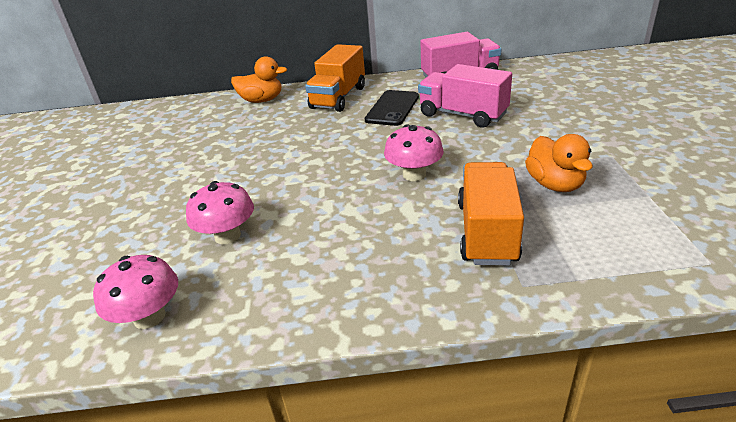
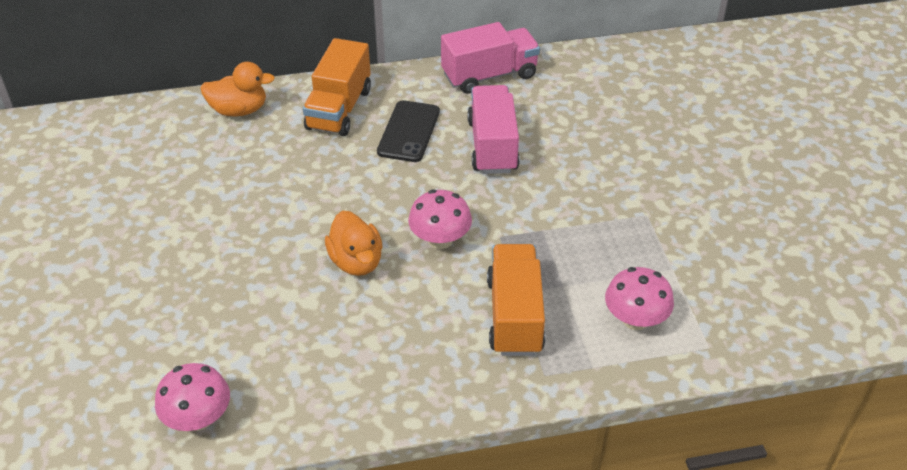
camera: 10 degrees left, 10 degrees up
(227, 235) = (250, 323): pink mushroom -> pink mushroom (635, 319)
(462, 115) = (492, 146): pink truck -> pink truck turned 60 degrees clockwise
(554, 184) = (585, 254): orange duck -> orange duck (356, 261)

